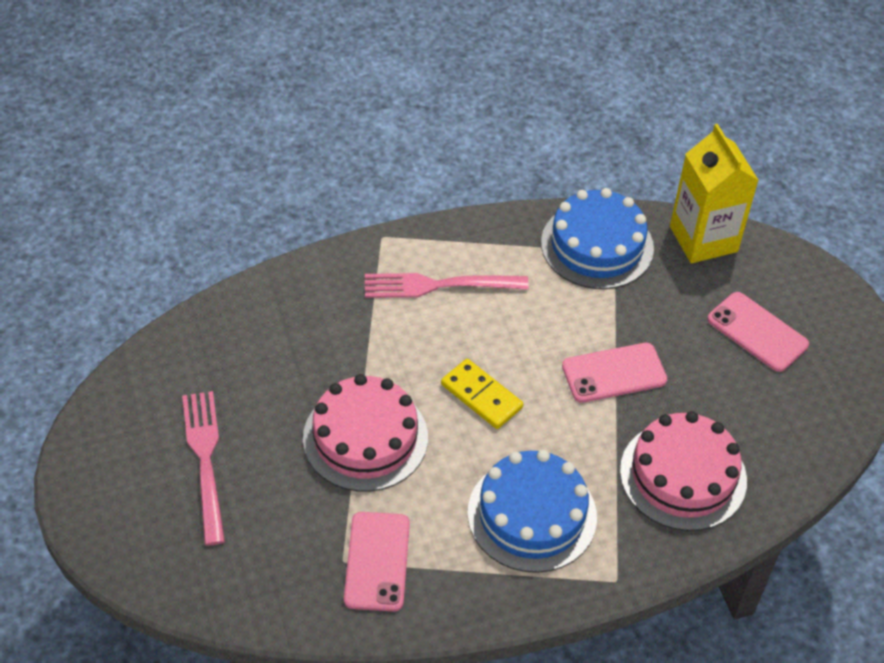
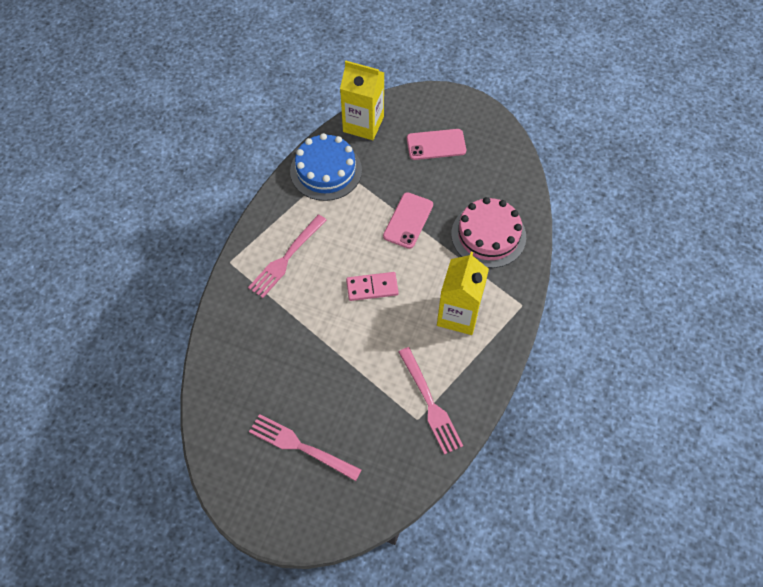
camera: 50 degrees left, 10 degrees up
(365, 438) = (352, 358): pink cake -> none
(377, 561) = (430, 403): pink phone -> pink fork
(481, 396) = (372, 288): yellow domino -> pink domino
(532, 514) = (458, 315): blue cake -> yellow carton

